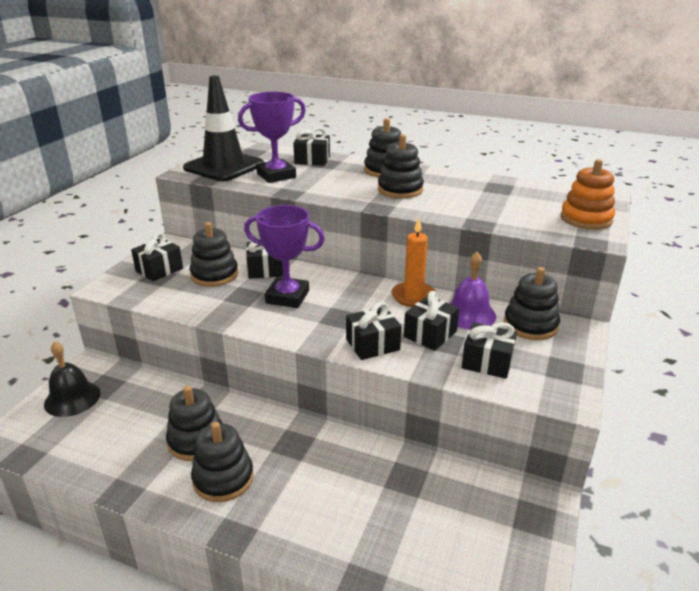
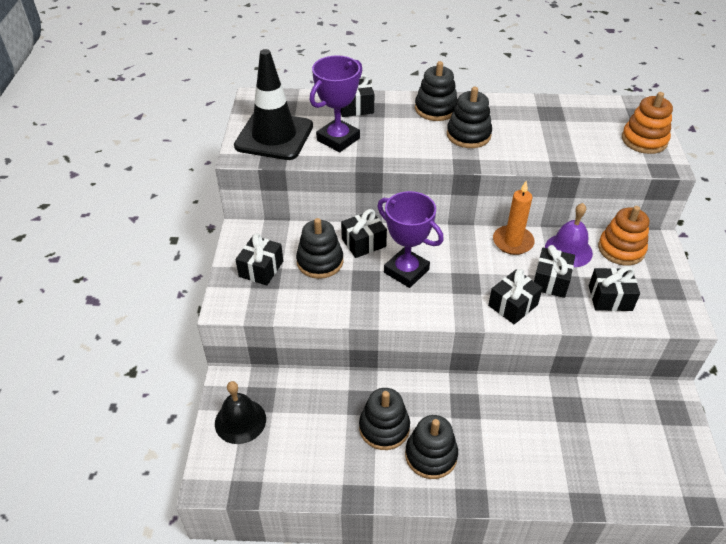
camera: 20 degrees left, 15 degrees up
(287, 297) = (406, 271): purple trophy -> purple trophy turned 45 degrees clockwise
(530, 325) = (621, 249): black stacking toy -> orange stacking toy

